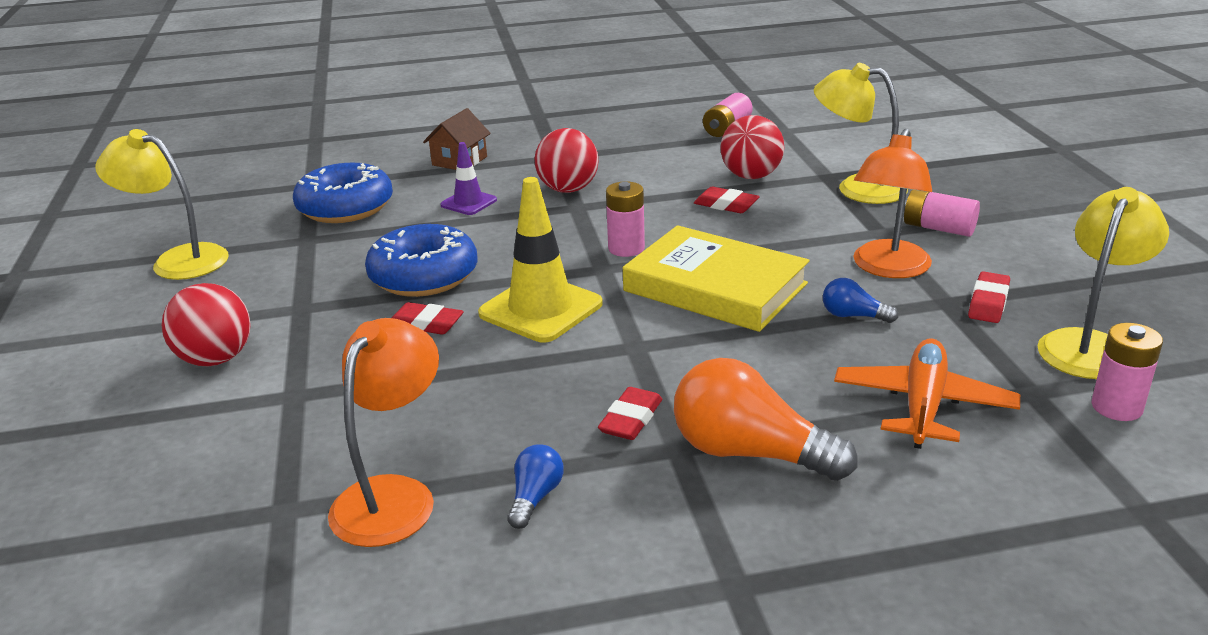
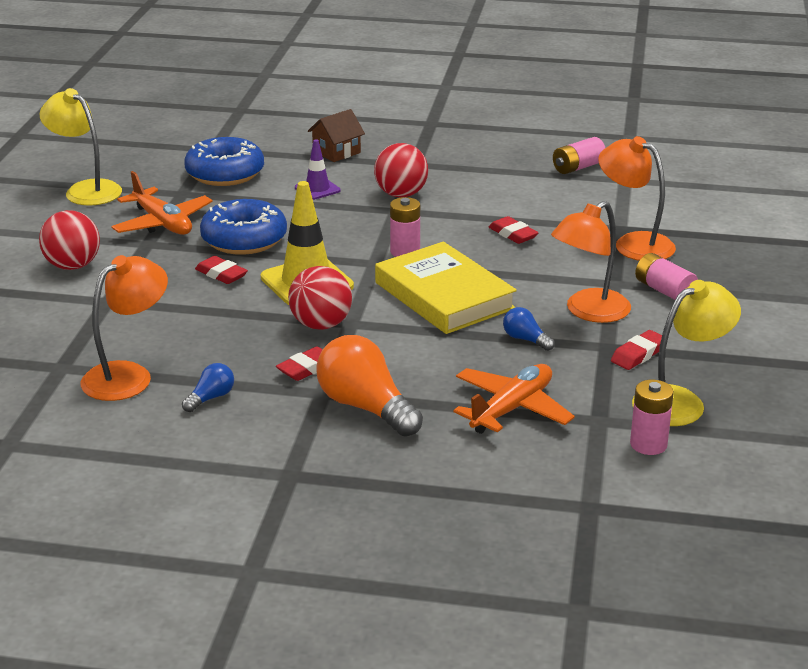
camera: 20 degrees right, 0 degrees up
(305, 279) = (162, 223): none -> orange plane
(751, 176) = (556, 214): red ball -> red ball (321, 324)
(857, 188) = (634, 243): yellow lamp -> orange lamp

